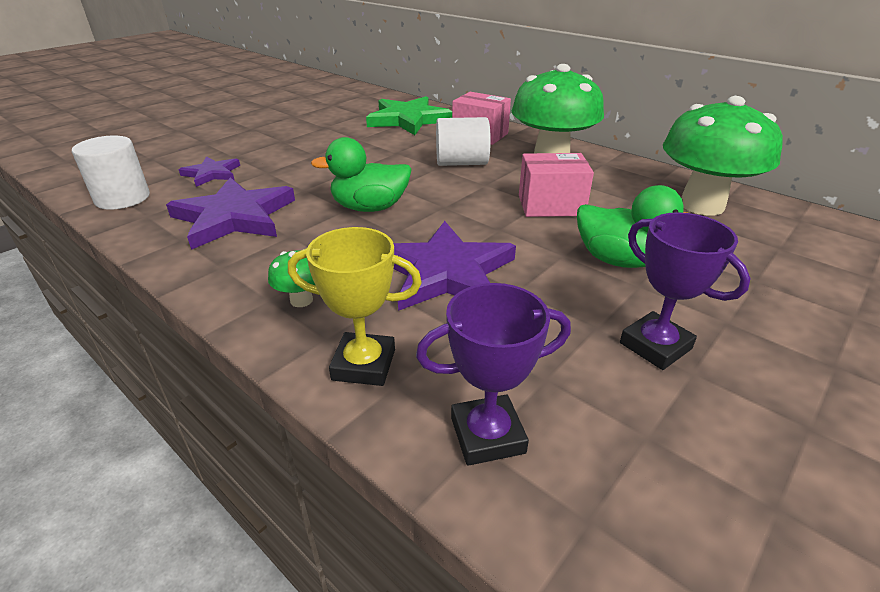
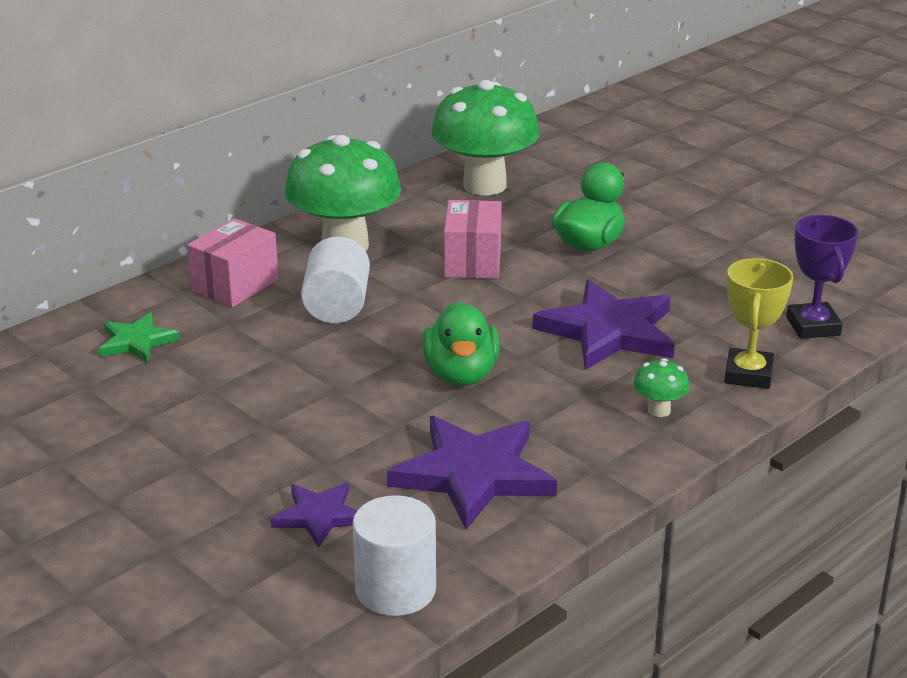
camera: 85 degrees left, 5 degrees down
(408, 119) = (136, 341): green star -> green star, size x0.55
(655, 346) = (711, 252): purple trophy -> none

